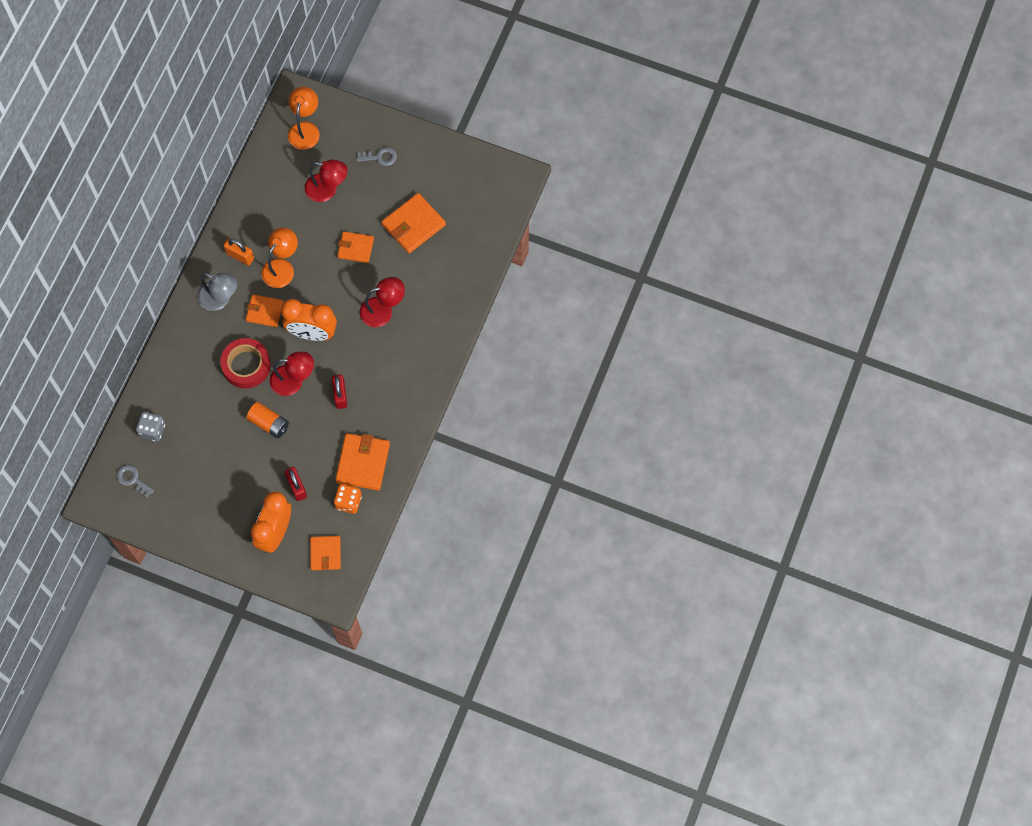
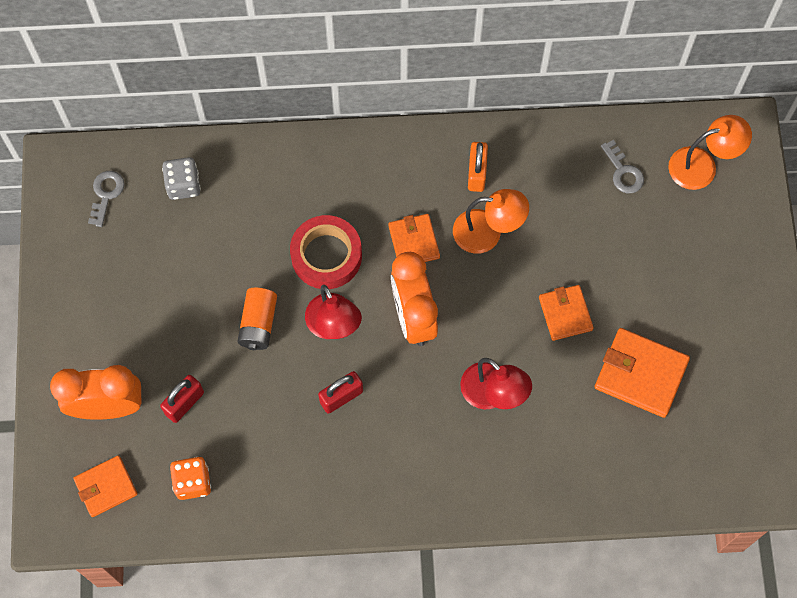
camera: 65 degrees right, 0 degrees up
(220, 299) = (403, 178): grey lamp -> none
(327, 189) = (631, 236): red lamp -> none
(363, 463) = (257, 474): orange wallet -> none
(380, 157) = (716, 281): grey key -> grey key (623, 172)

